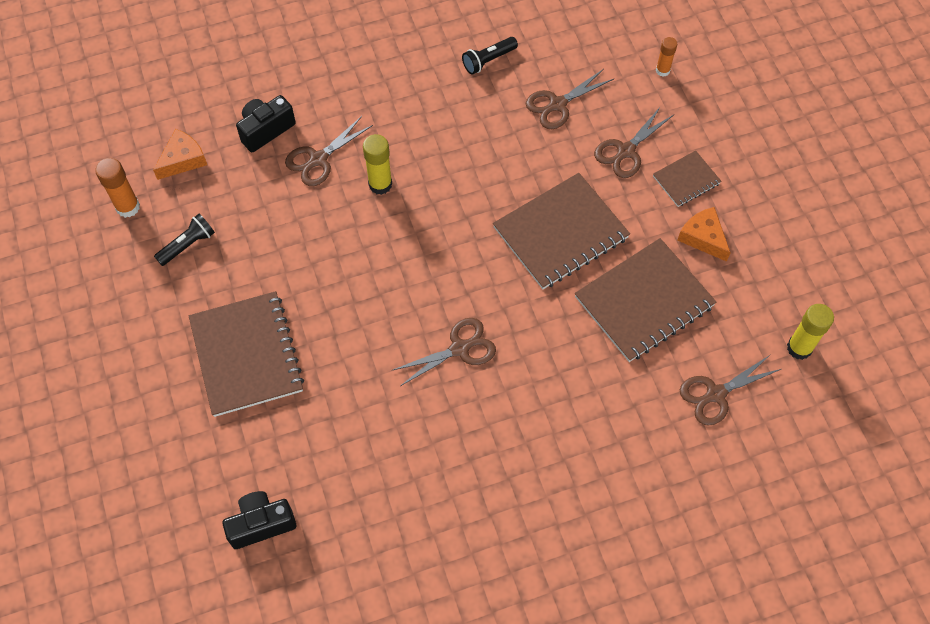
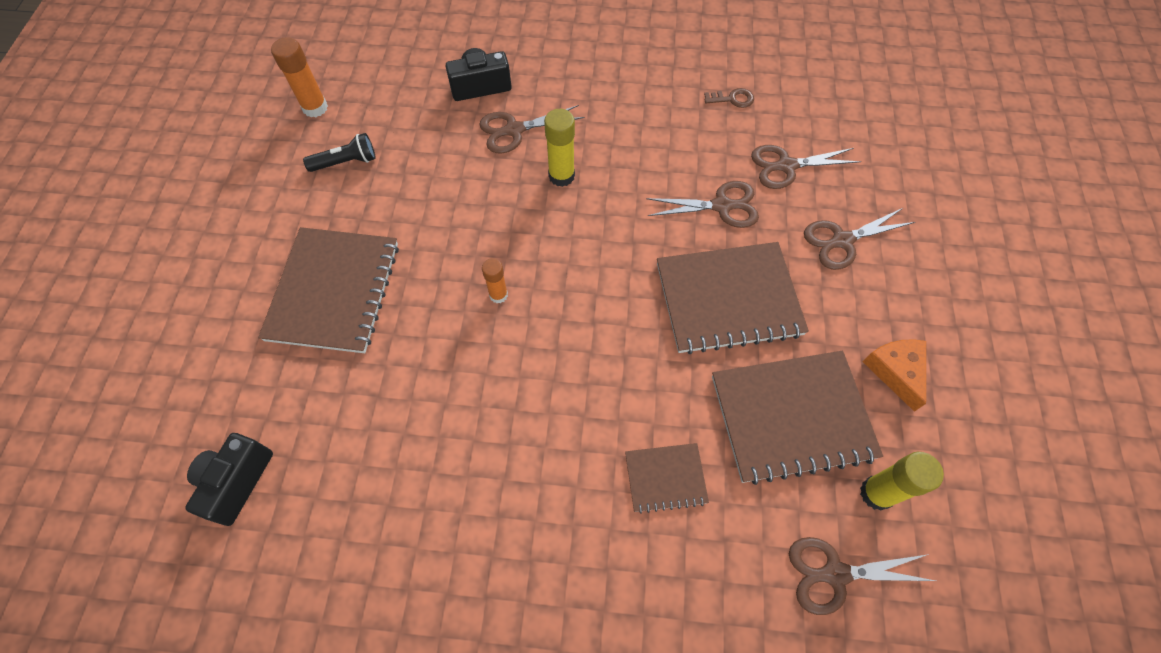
camera: 25 degrees right, 0 degrees up
(183, 160) = (390, 85): orange cheese -> none
(261, 524) = (237, 482): black camera -> black camera turned 75 degrees counterclockwise
(460, 348) = (554, 380): brown scissors -> brown scissors (721, 206)
(488, 60) = (732, 99): black flashlight -> brown key
(662, 70) = (920, 173): orange glue stick -> orange glue stick (498, 295)
(686, 180) = (901, 298): brown notebook -> brown notebook (665, 478)
(799, 348) = (971, 563): yellow glue stick -> yellow glue stick (876, 493)

